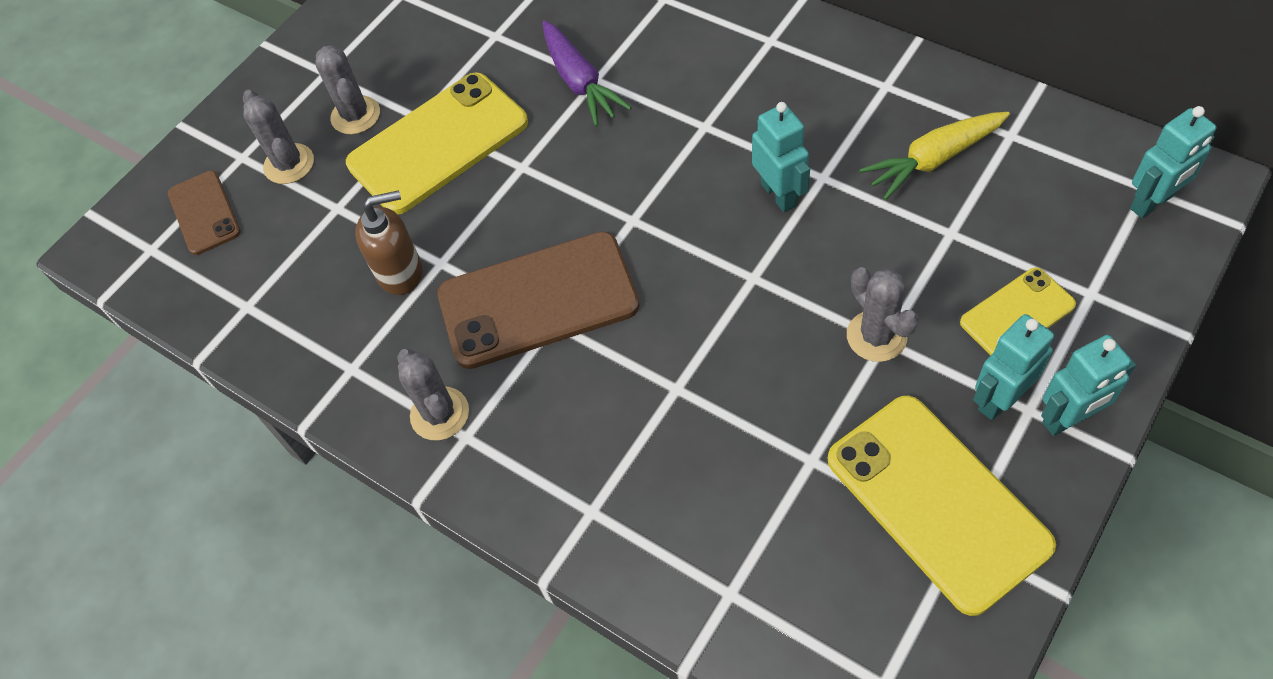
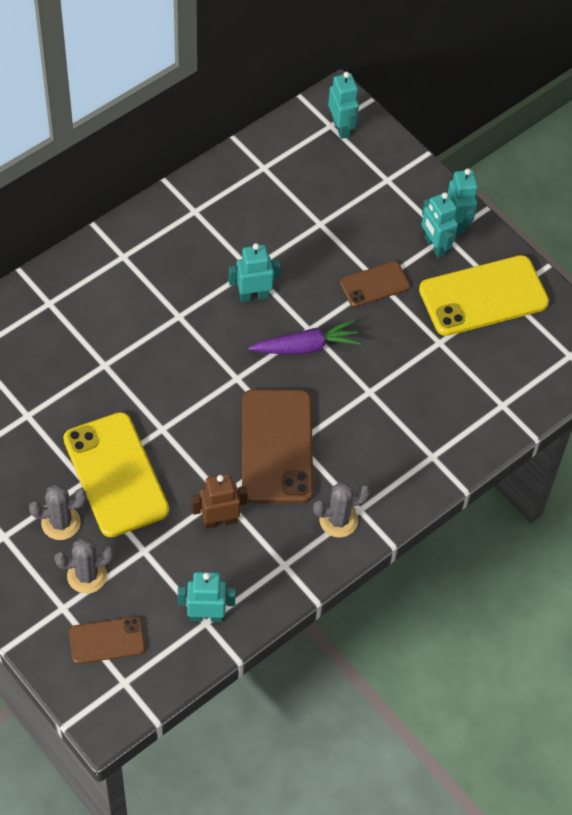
camera: 85 degrees left, 0 degrees up
(256, 303) = (206, 616): none -> turquoise robot
(400, 272) = (219, 521): brown soap dispenser -> brown robot
(580, 82) = (103, 375): purple carrot -> purple carrot (306, 347)
(876, 336) = (374, 284): grey cactus -> brown phone
(933, 160) = (264, 211): yellow carrot -> none
(1017, 314) = (386, 216): yellow phone -> none

